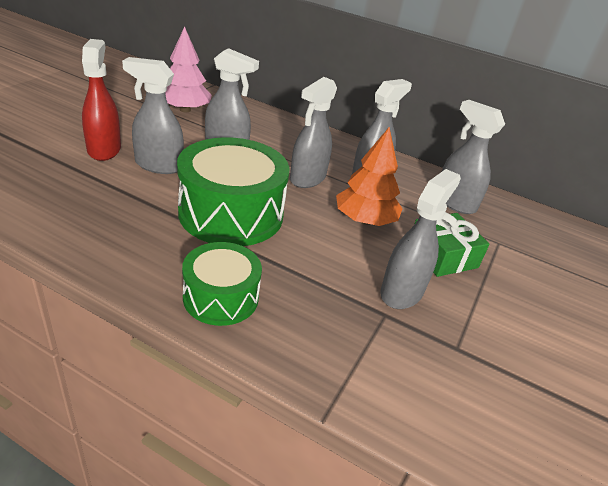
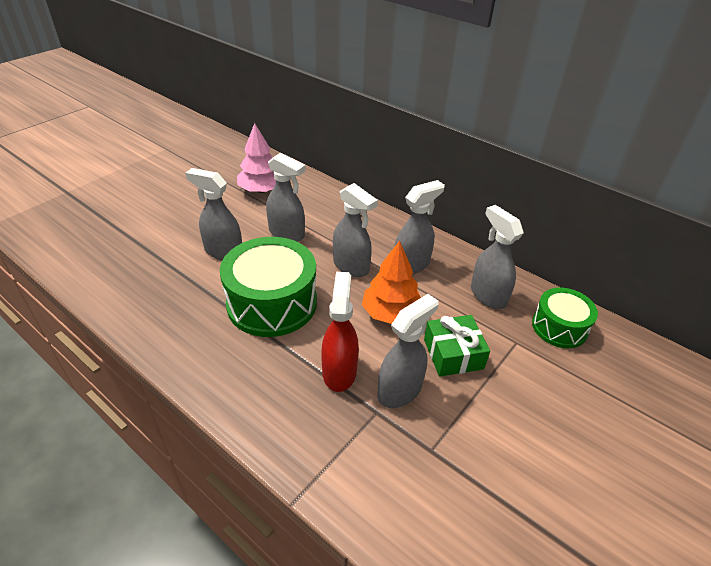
camera: 15 degrees right, 5 degrees up
(104, 149) = (182, 235): red spray bottle -> red spray bottle (339, 371)
(221, 297) = (241, 386): green drum -> green drum (559, 327)
(307, 178) = (351, 266): grey spray bottle -> grey spray bottle turned 90 degrees counterclockwise

